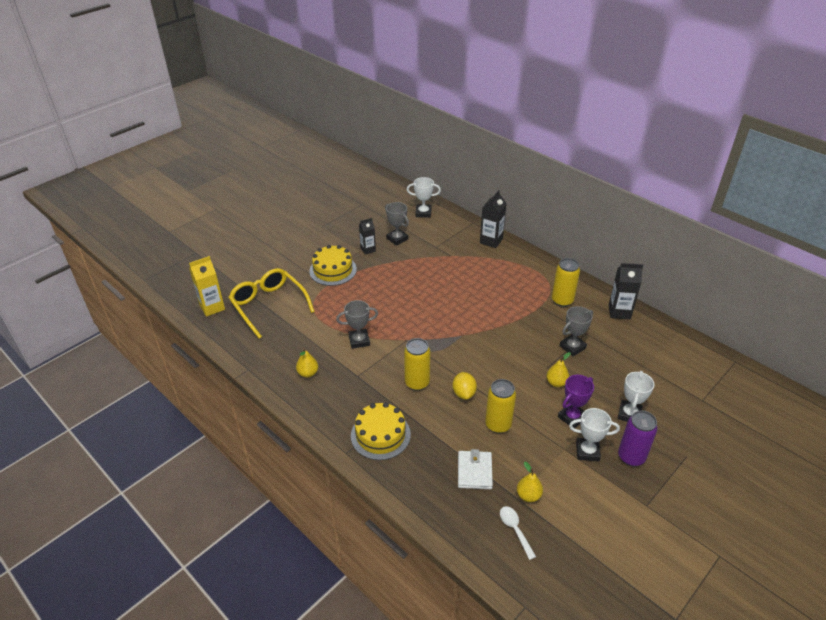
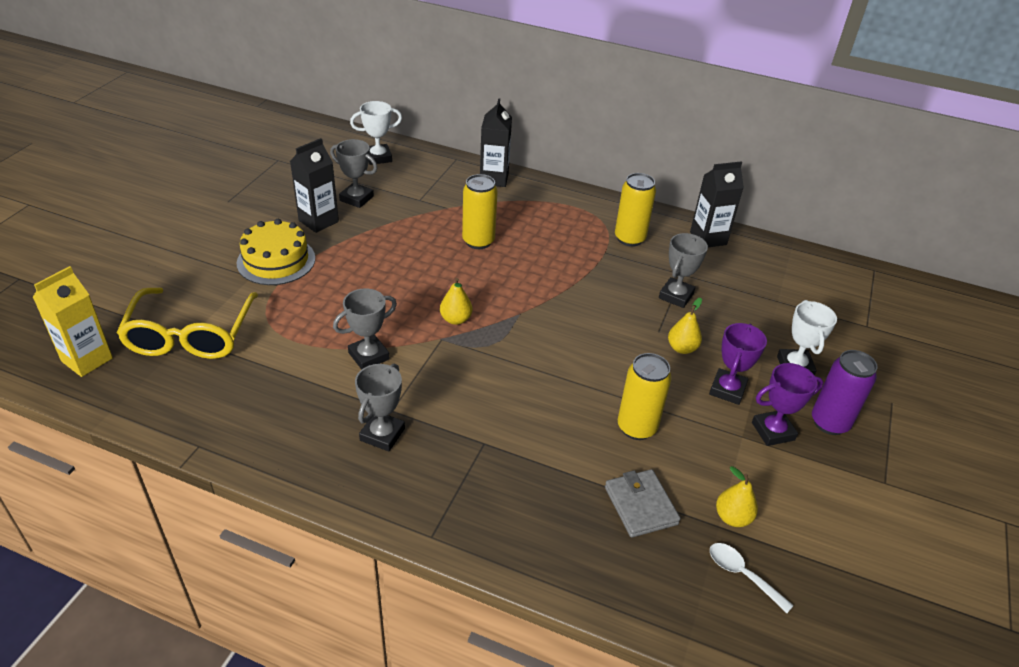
camera: 25 degrees left, 0 degrees up
(268, 305) = (190, 335): yellow glasses -> yellow glasses turned 120 degrees counterclockwise
(308, 373) = (307, 426): yellow pear -> yellow pear (455, 319)
(346, 389) = (382, 434): none -> grey trophy
(368, 249) = (318, 221): black carton -> black carton, size x1.51
(380, 435) = (473, 491): yellow cake -> none
(417, 383) = (489, 397): yellow can -> yellow can (478, 241)
(464, 393) = (565, 395): yellow lemon -> none
(474, 471) = (640, 505): white wallet -> grey wallet
(587, 451) = (773, 431): white trophy -> purple trophy

